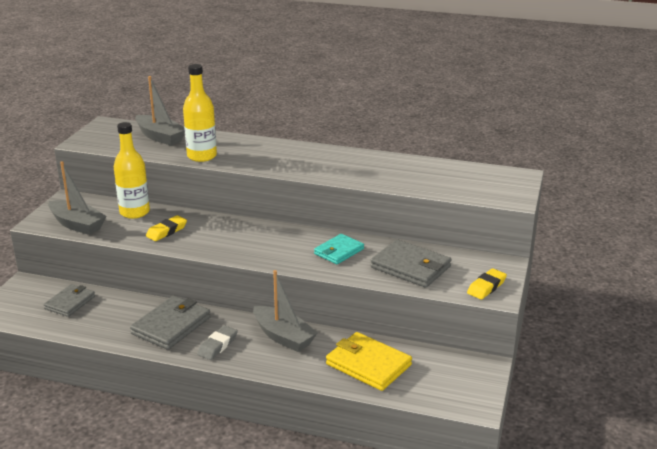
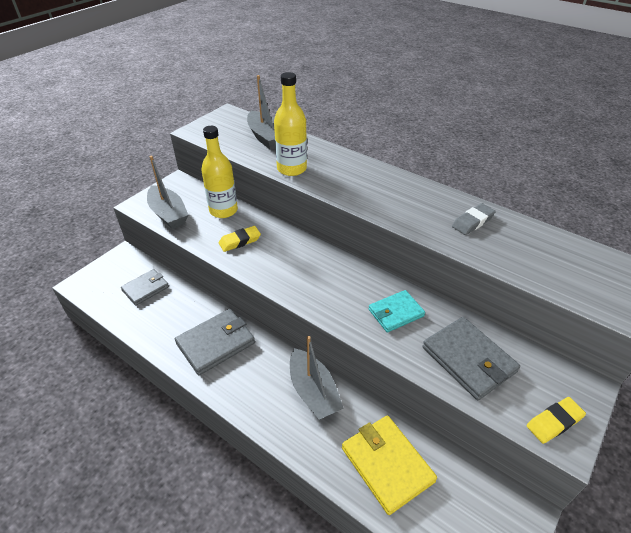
camera: 20 degrees right, 15 degrees up
(217, 345) = (246, 384): grey eraser -> grey eraser (472, 222)

